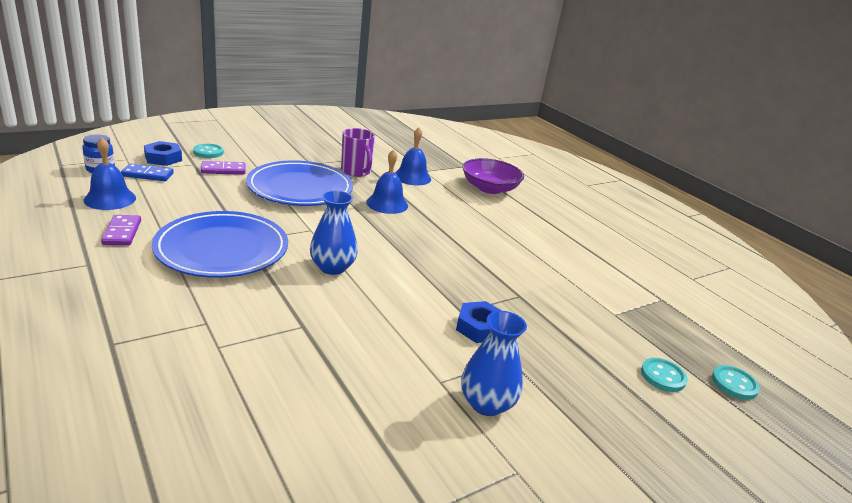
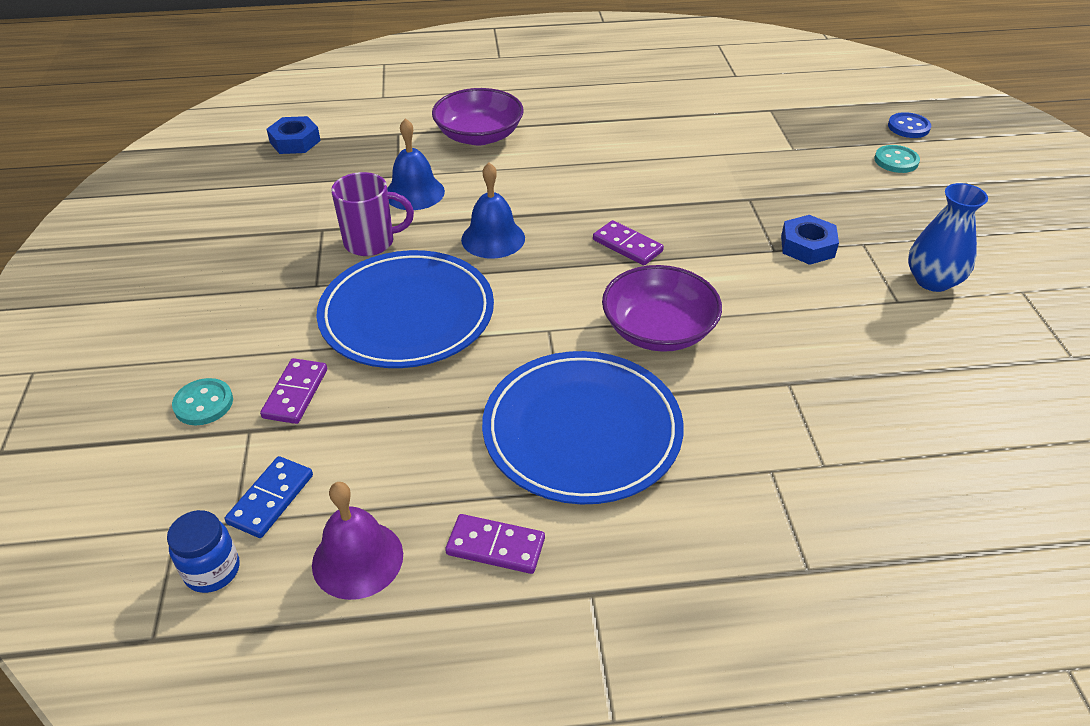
camera: 60 degrees left, 15 degrees up
(110, 199) = (357, 559): blue bell -> purple bell
(163, 158) = (201, 471): blue nut -> blue nut (295, 141)
(332, 267) = (658, 330): blue vase -> purple bowl
(416, 249) = (627, 245): none -> purple domino
(734, 384) = (908, 127): turquoise button -> blue button

